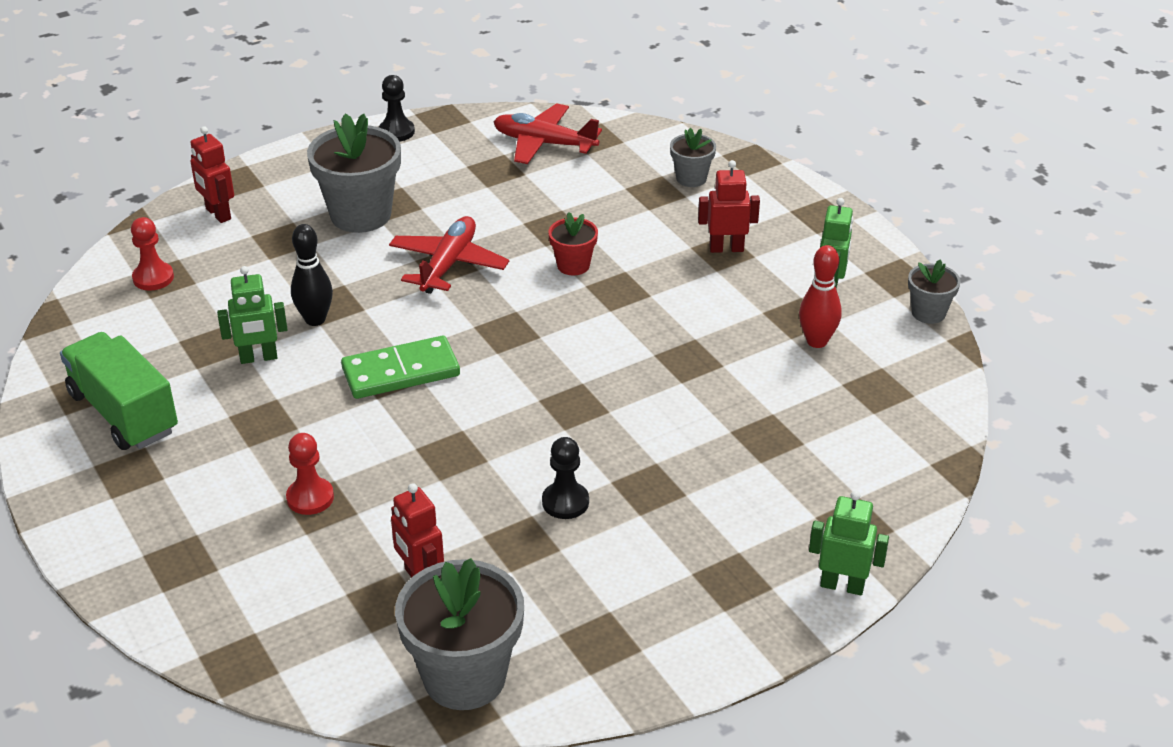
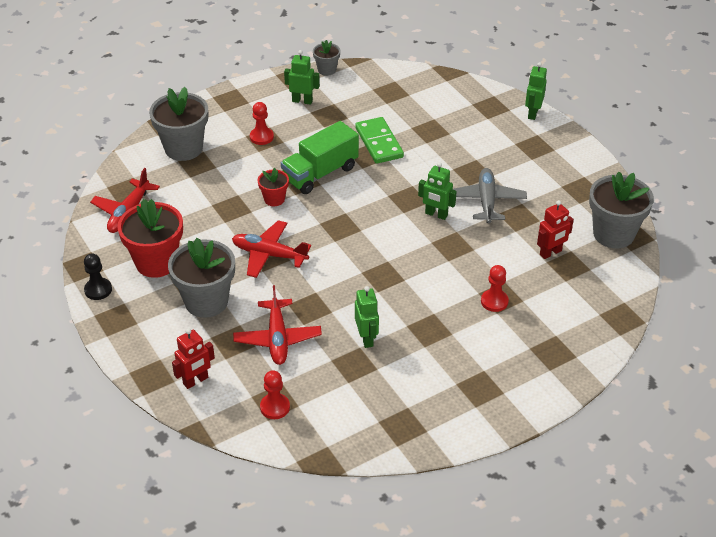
camera: 90 degrees left, 5 degrees up
(124, 413) = (424, 399): green truck -> green truck (320, 173)
(277, 276) = (277, 338): none -> red plane
(315, 319) = (326, 314): black bowling pin -> none
(401, 372) = (380, 270): green domino -> green domino (379, 143)
(443, 171) = (156, 262): none -> red flower pot
(531, 437) = (436, 214): none -> green robot
(565, 502) = (486, 201): black pawn -> grey plane
(691, 178) = (183, 148): grey flower pot -> grey flower pot, size x1.93
(726, 248) = (261, 137): red robot -> red pawn
(817, 341) = (351, 109): red bowling pin -> none

